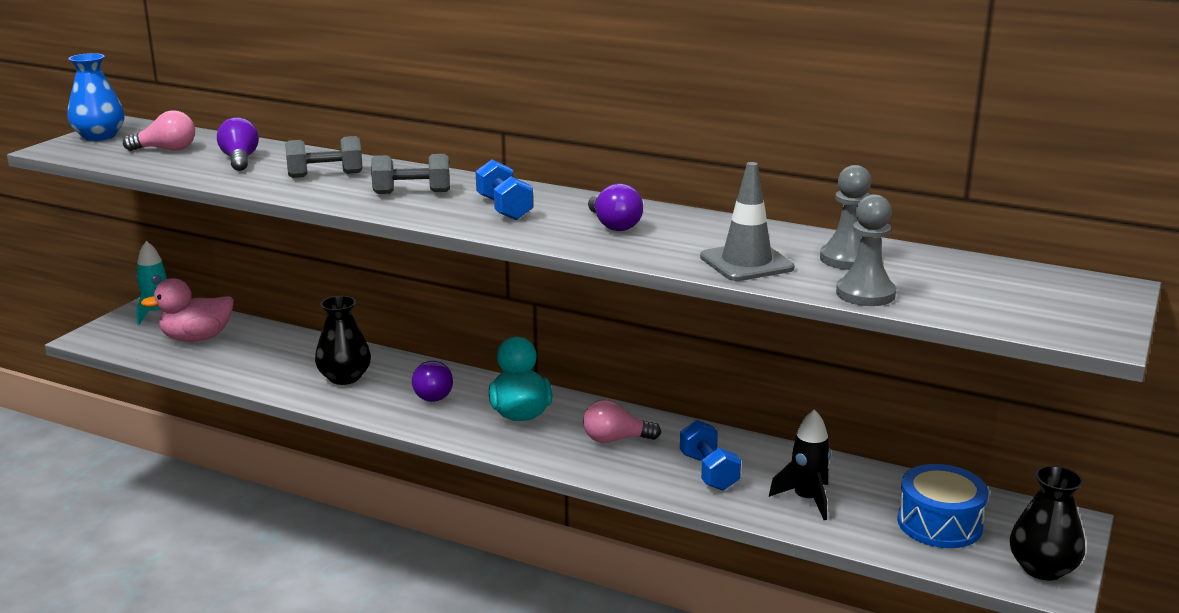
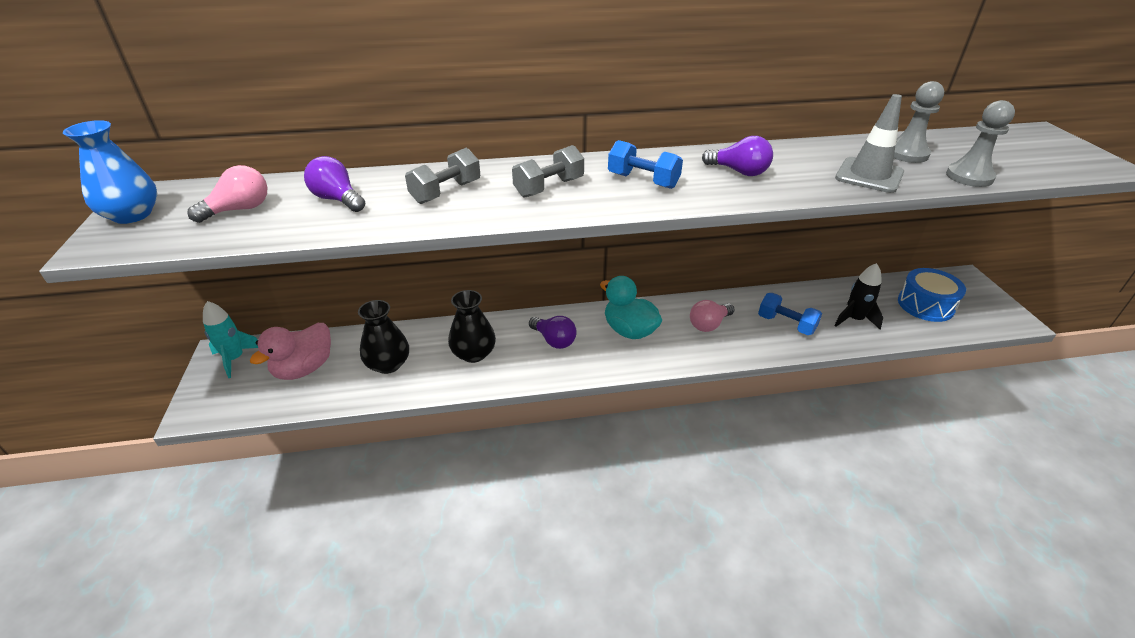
camera: 35 degrees left, 15 degrees up
(1042, 568) = (997, 311): black vase -> black vase (388, 364)

